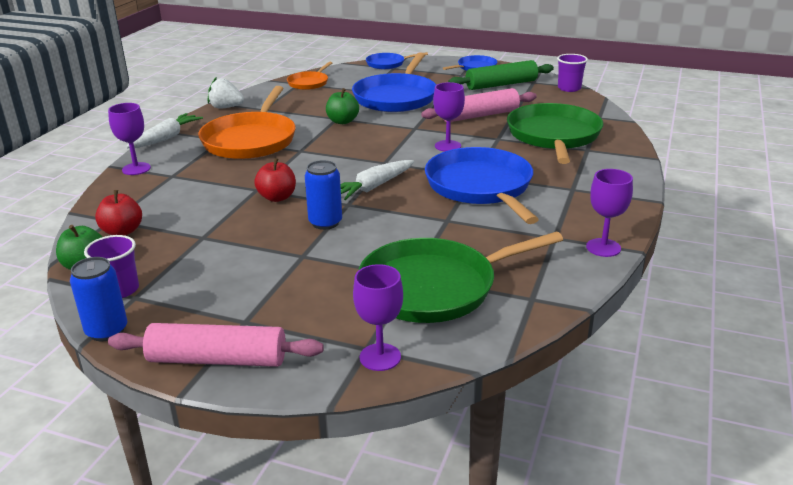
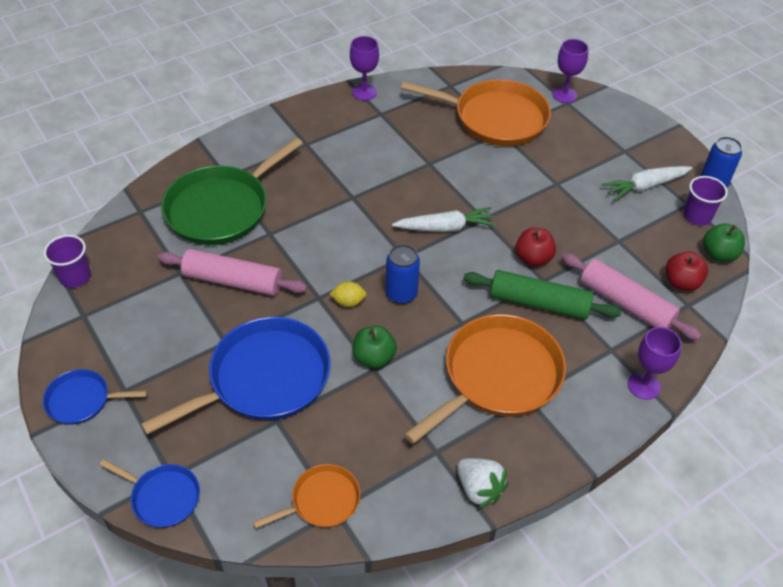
camera: 145 degrees left, 20 degrees up
(166, 138) = (589, 442): white carrot -> white carrot (645, 186)
(218, 359) = (652, 134): pink rolling pin -> pink rolling pin (625, 304)
(325, 223) = (517, 207): blue can -> blue can (401, 294)
(392, 133) = (348, 302): none -> yellow lemon
(434, 287) = (495, 118): green pan -> orange pan
(448, 146) = (325, 248): purple goblet -> none
(481, 187) = (365, 181): blue pan -> none
(501, 85) = (122, 332): green rolling pin -> green rolling pin (539, 303)

